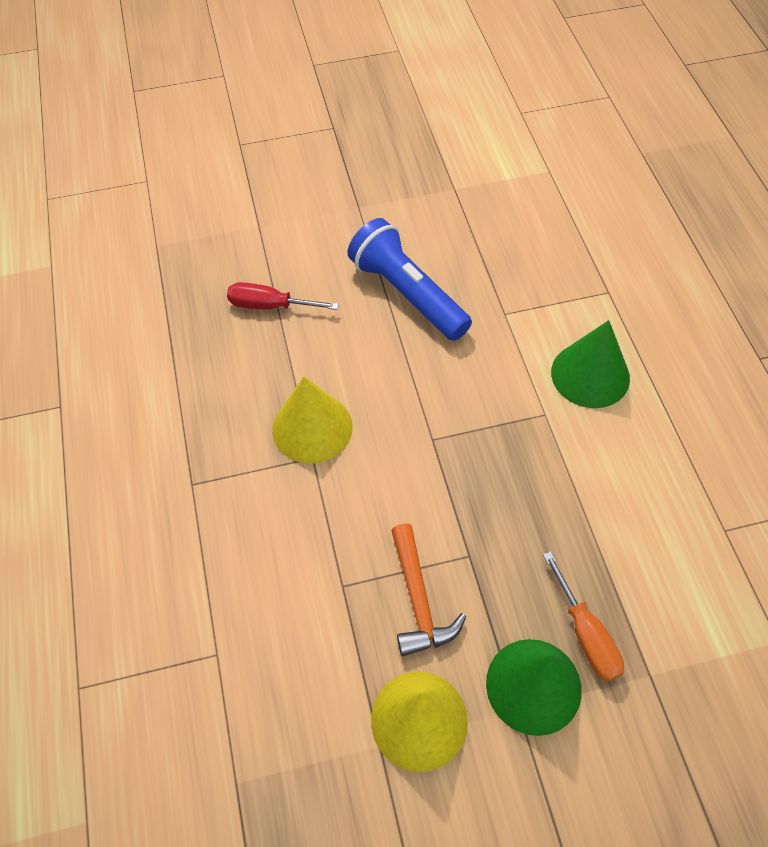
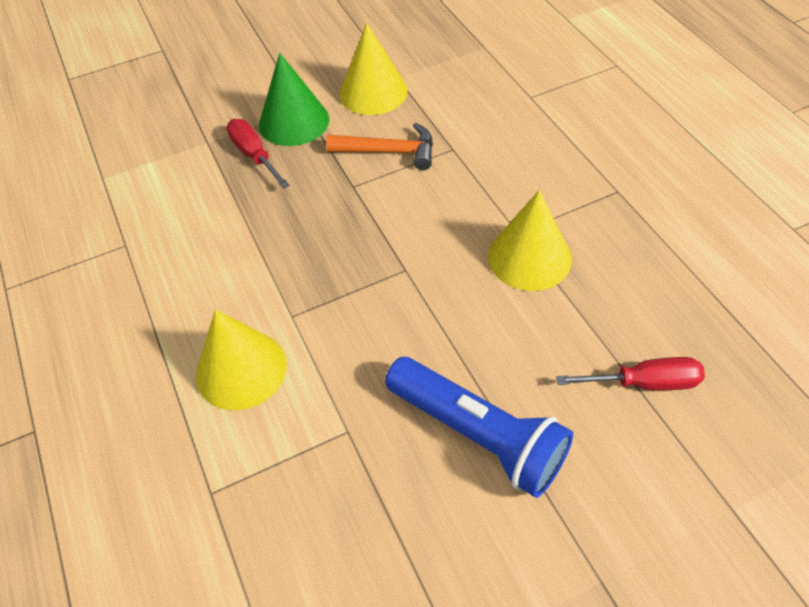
camera: 170 degrees right, 5 degrees down
(418, 599) = (389, 152): orange hammer -> orange hammer turned 120 degrees clockwise
(585, 634) = (254, 155): orange screwdriver -> red screwdriver
(590, 375) = (241, 369): green cone -> yellow cone

